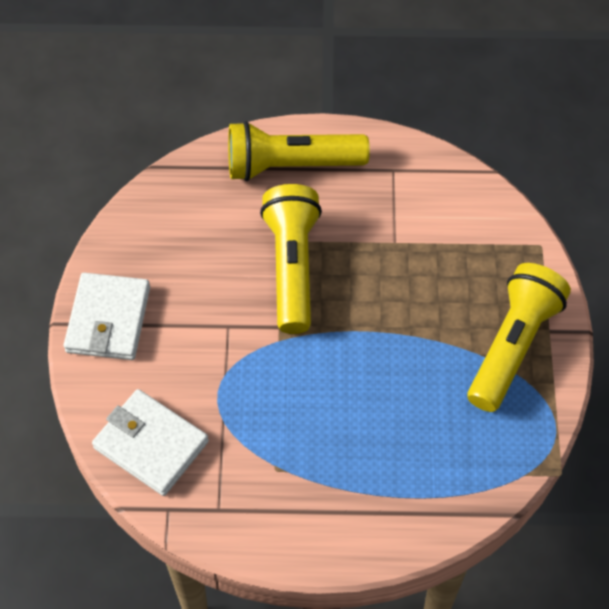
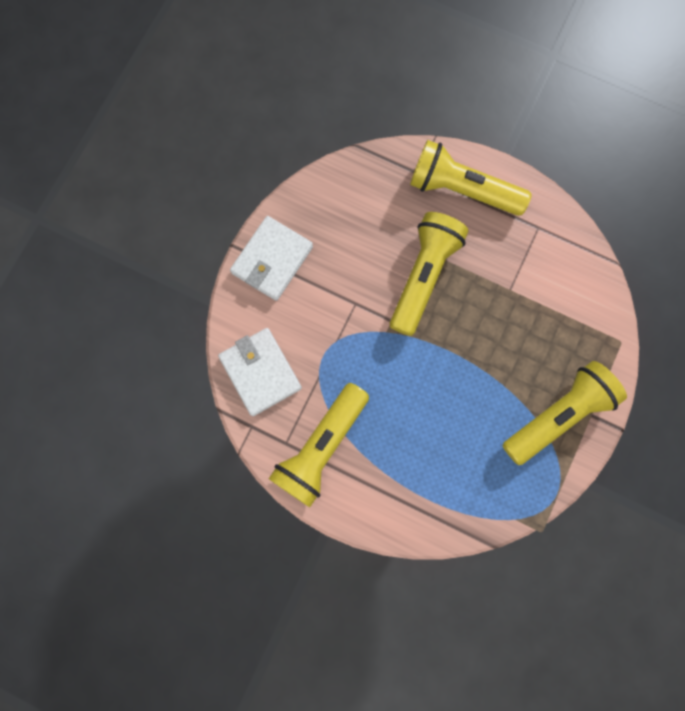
camera: 25 degrees right, 20 degrees up
(263, 495) = (321, 447): none -> yellow flashlight

